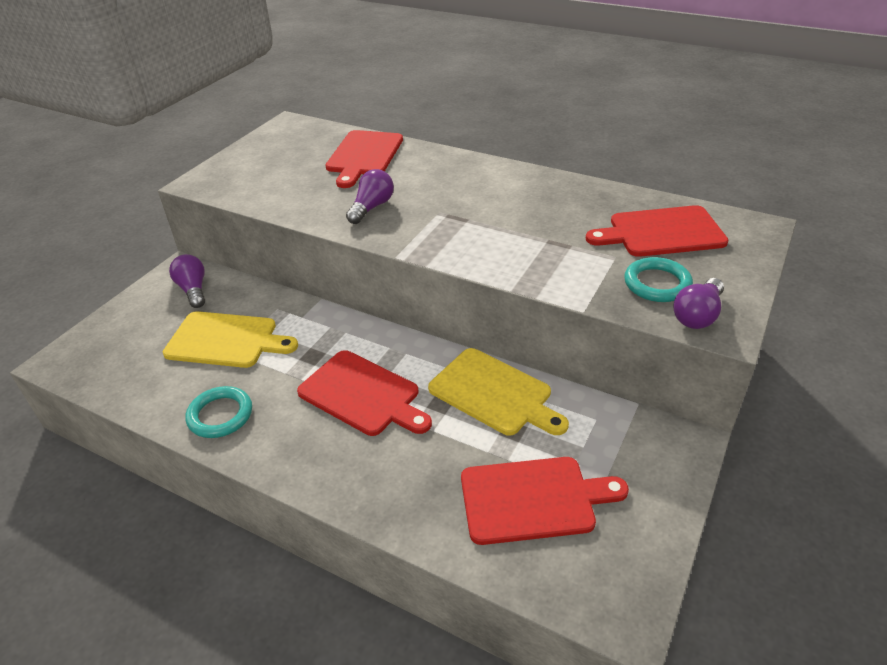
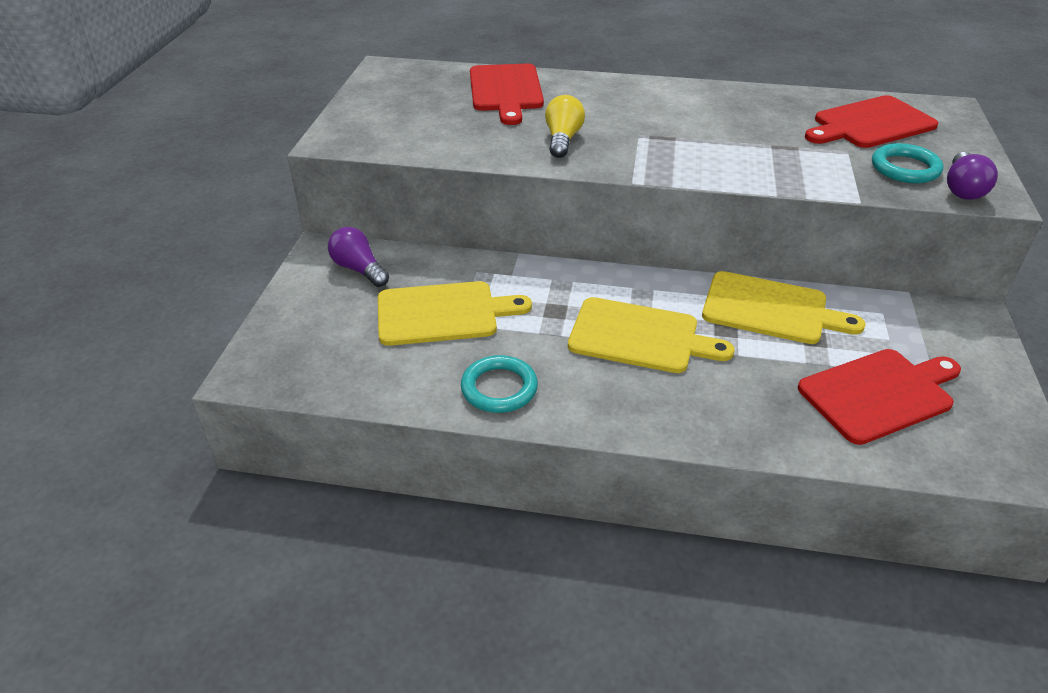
camera: 20 degrees left, 0 degrees up
(363, 394) = (640, 337): red cutting board -> yellow cutting board
(371, 207) = (562, 139): purple light bulb -> yellow light bulb

